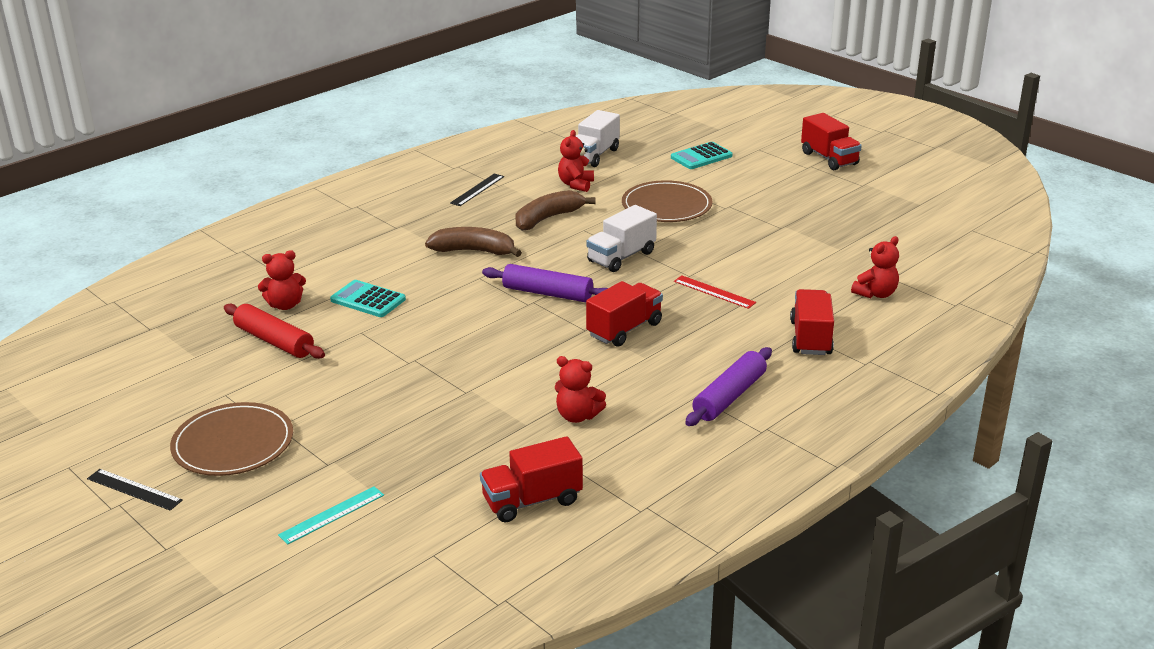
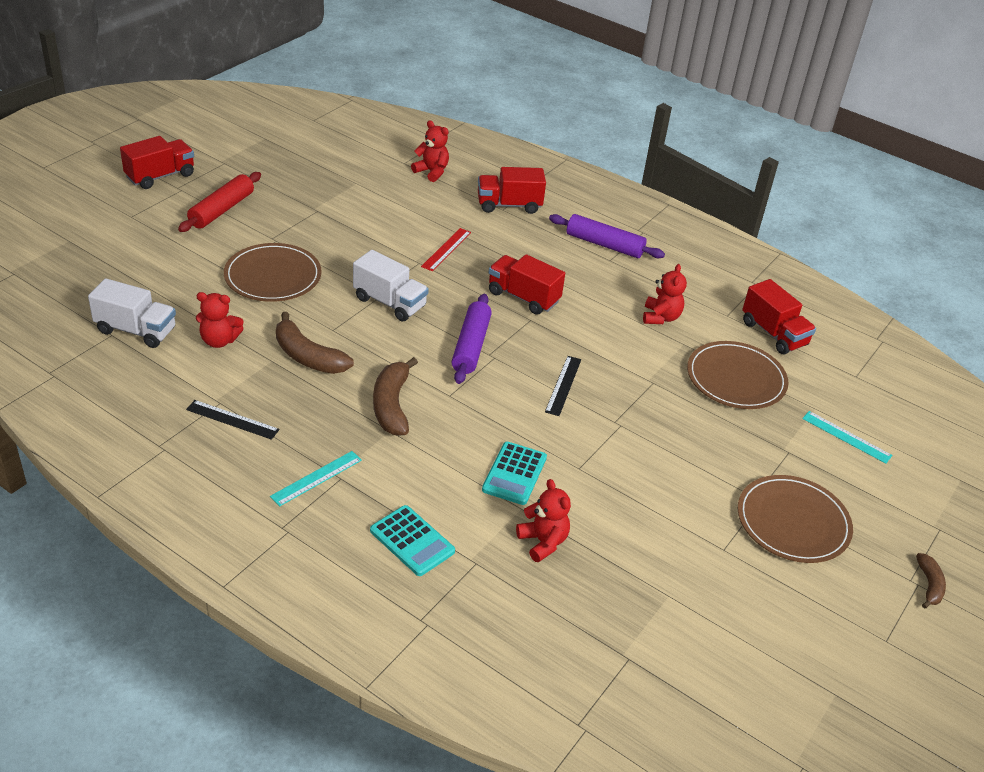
camera: 105 degrees left, 10 degrees up
(104, 515) = (929, 585): none -> brown banana
(134, 489) = (887, 575): black ruler -> black ruler (563, 385)
(274, 341) = (617, 534): red rolling pin -> red rolling pin (222, 210)
(400, 219) = (316, 478): none -> turquoise ruler
(456, 451) = (736, 378): none -> brown plate
(701, 157) = (148, 253): turquoise calculator -> turquoise calculator (412, 541)

